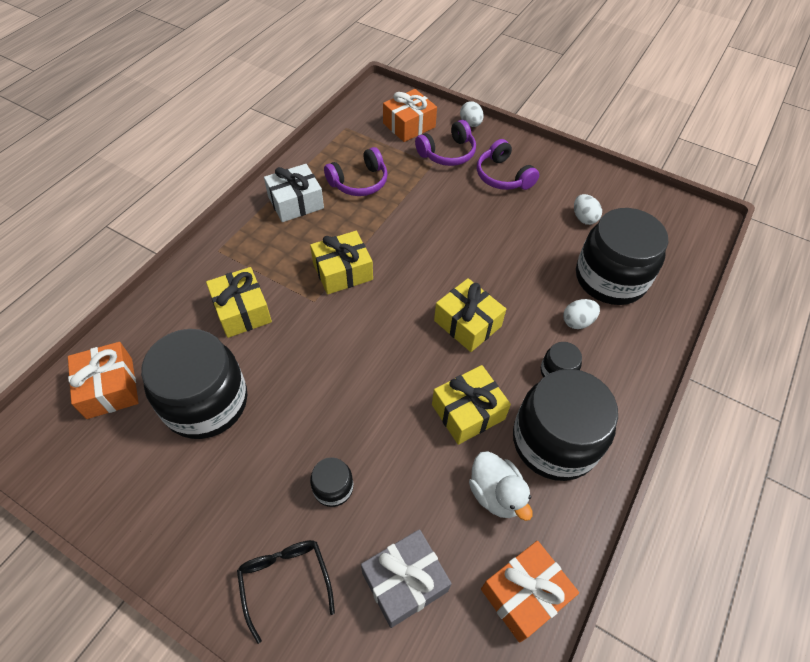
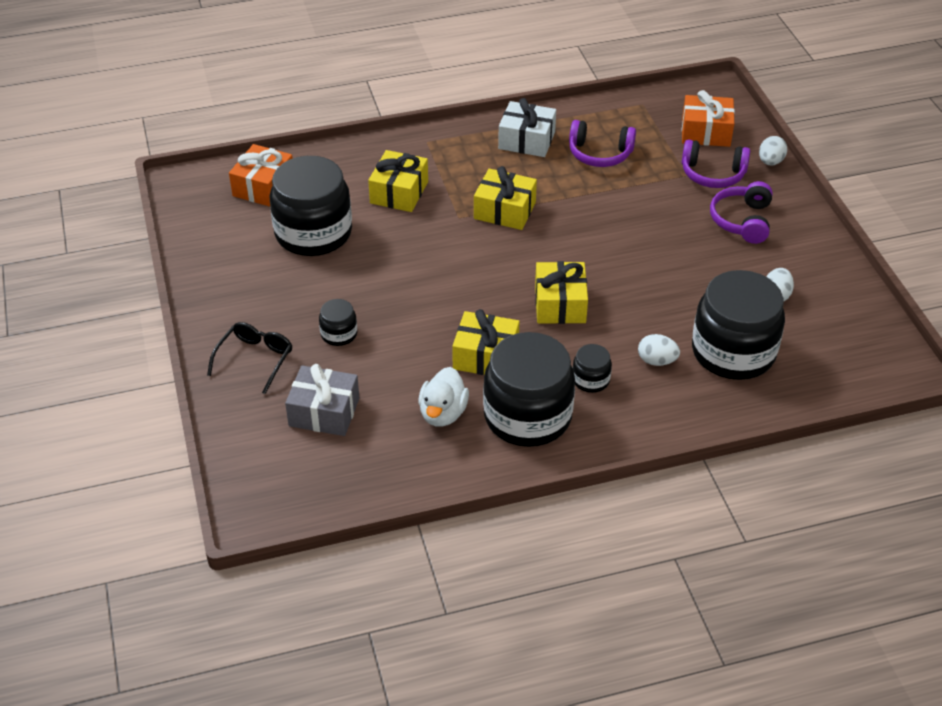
camera: 45 degrees right, 10 degrees down
(524, 594) = (391, 474): orange gift -> none

